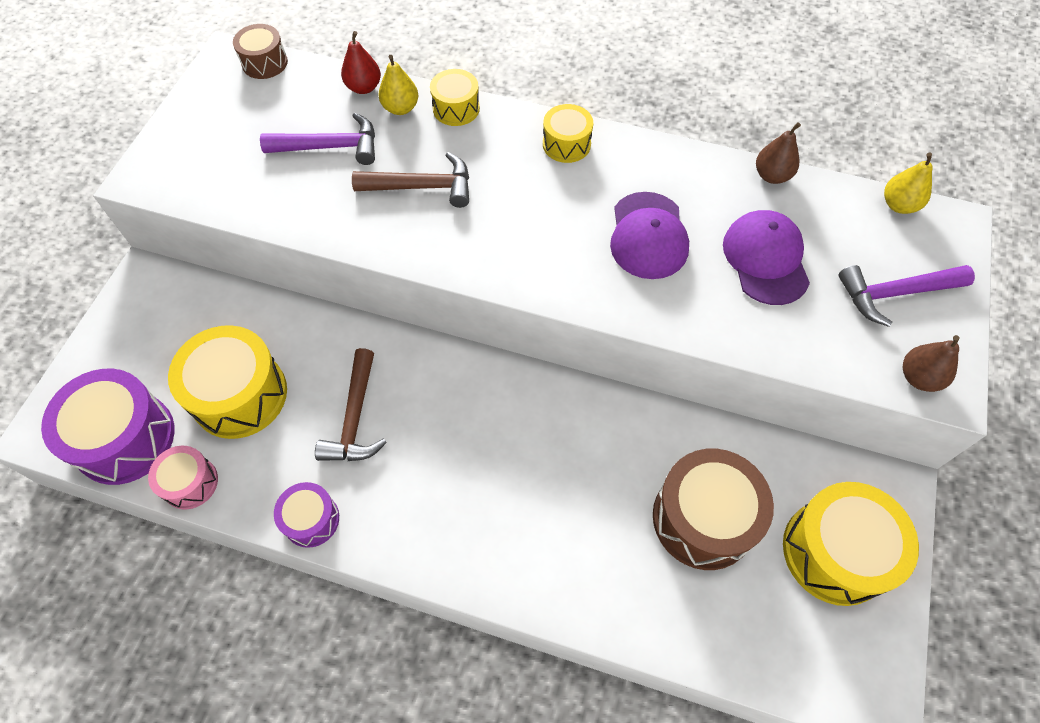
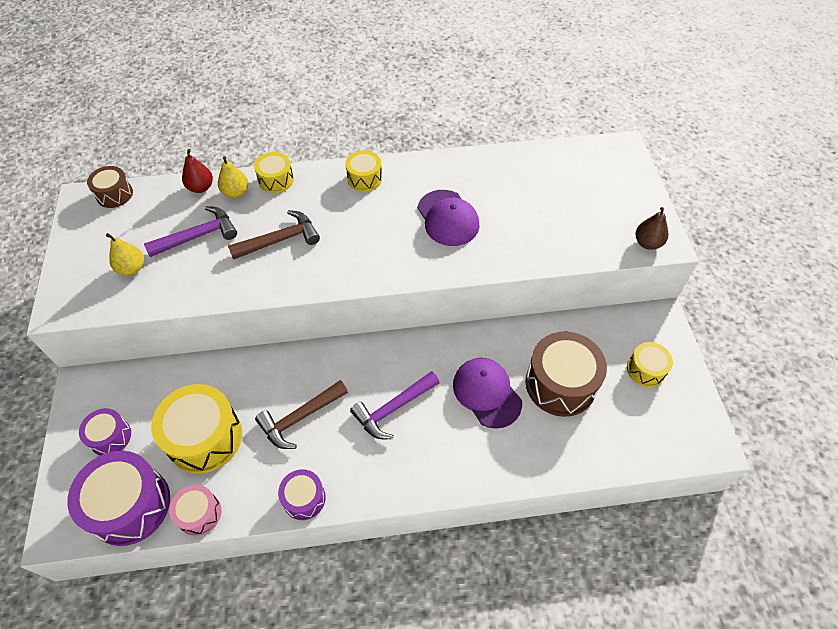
camera: 25 degrees left, 5 degrees down
(143, 350) = (110, 437): none -> purple drum
(355, 418) = (300, 418): brown hammer -> brown hammer turned 75 degrees clockwise
(765, 259) = (526, 207): purple cap -> purple cap (486, 393)
(772, 175) = (504, 155): brown pear -> none
(835, 552) = (645, 370): yellow drum -> yellow drum, size x0.54
(894, 294) = (610, 200): purple hammer -> purple hammer (393, 409)
(898, 205) = (586, 147): yellow pear -> yellow pear (132, 268)

